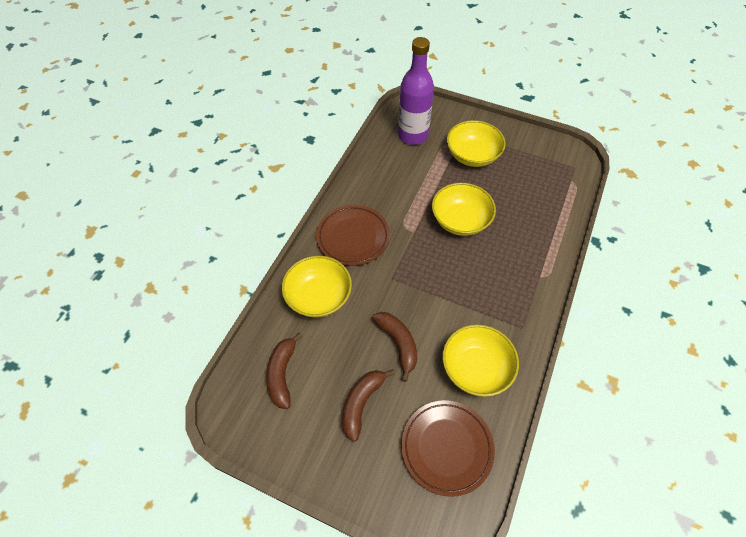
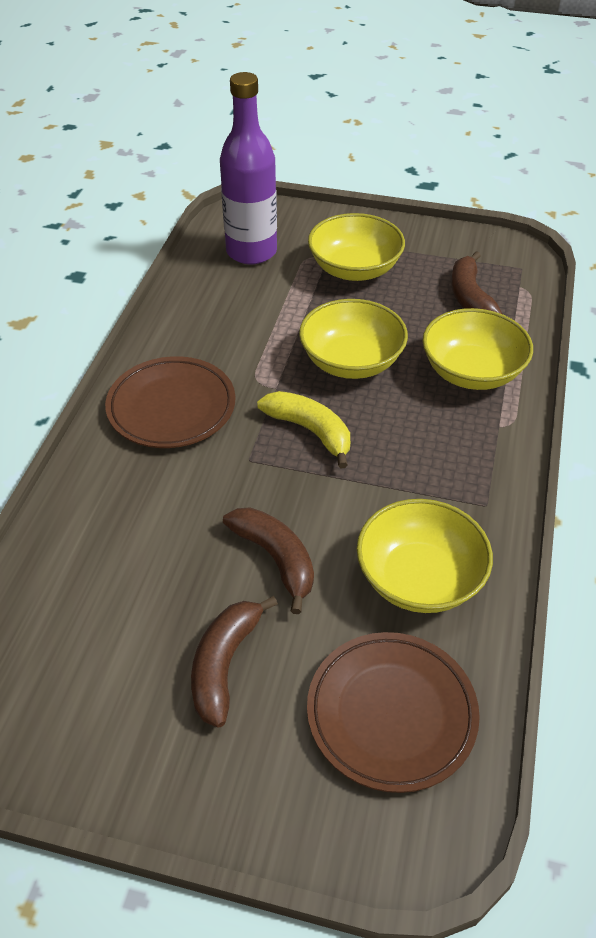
camera: 10 degrees left, 10 degrees down
(282, 374) = (69, 638): brown banana -> brown banana (470, 297)
(318, 297) = (122, 505): yellow bowl -> yellow bowl (472, 372)
(429, 264) = (310, 431): none -> yellow banana

